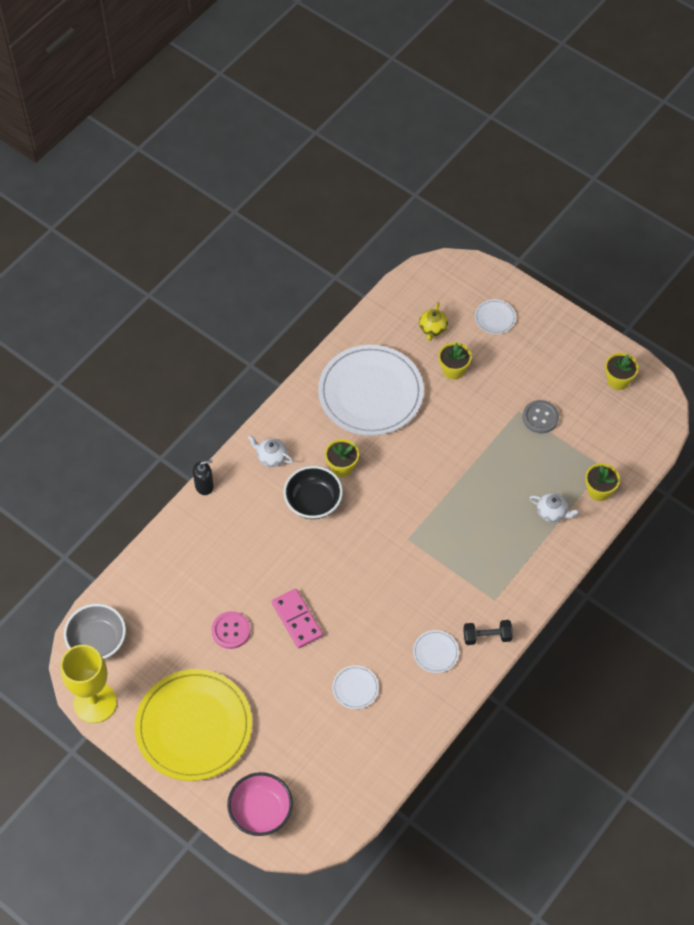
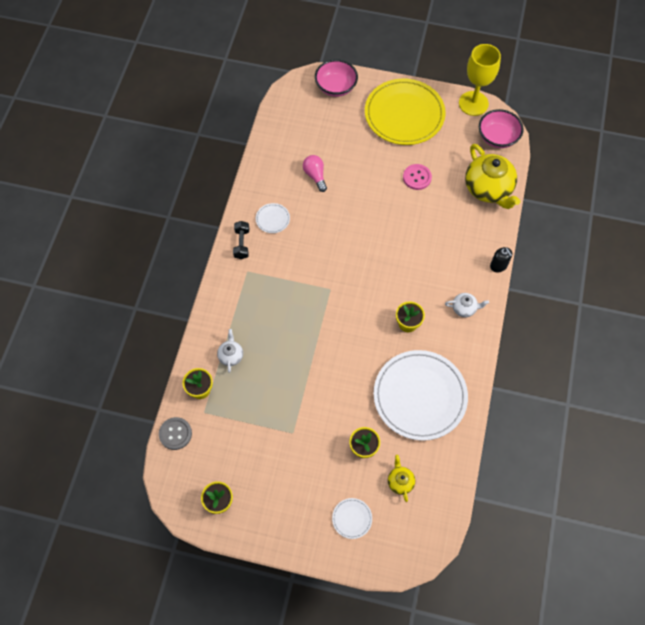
camera: 155 degrees right, 5 degrees up
(97, 641) = (497, 137): grey bowl -> pink bowl
(154, 579) = (488, 189): none -> yellow teapot
(204, 486) = (498, 266): black soap dispenser -> black soap dispenser turned 75 degrees counterclockwise
(297, 619) = (377, 202): pink domino -> none
(313, 502) = (413, 287): black bowl -> none
(355, 688) = (315, 176): white plate -> pink light bulb
(487, 636) = (242, 244): black dumbbell -> black dumbbell turned 60 degrees counterclockwise
(540, 417) = (272, 435): grey button -> grey button (175, 434)
(552, 512) = (231, 355): white teapot -> white teapot turned 90 degrees clockwise

